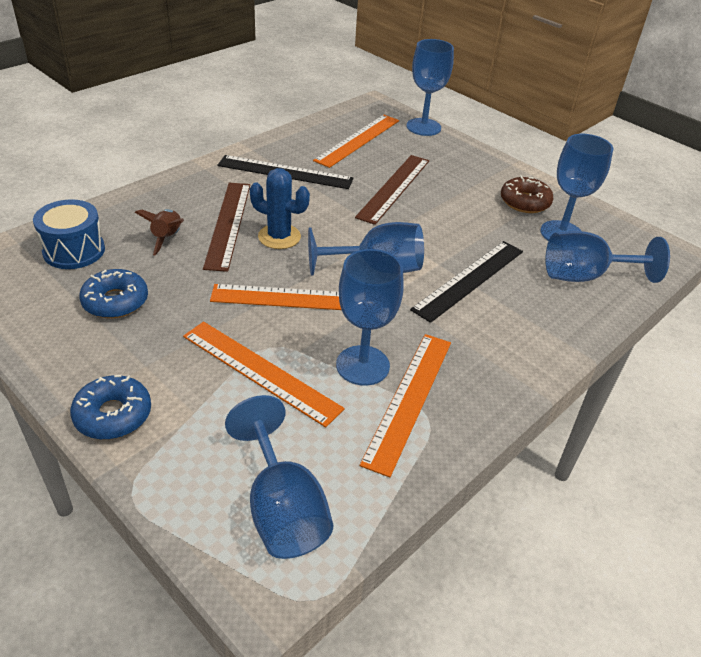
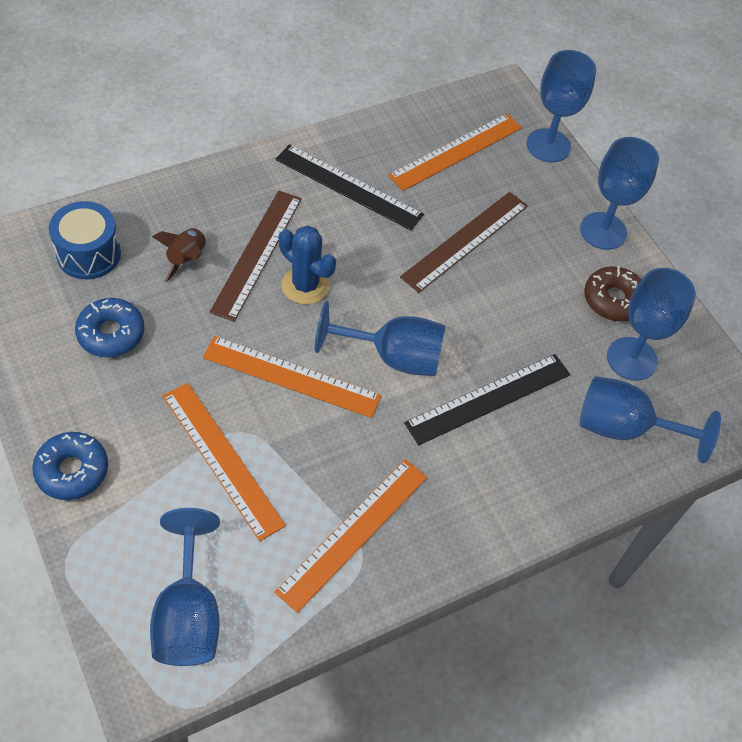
camera: 15 degrees right, 15 degrees up
(362, 365) = (324, 480): blue goblet -> blue goblet (603, 231)

